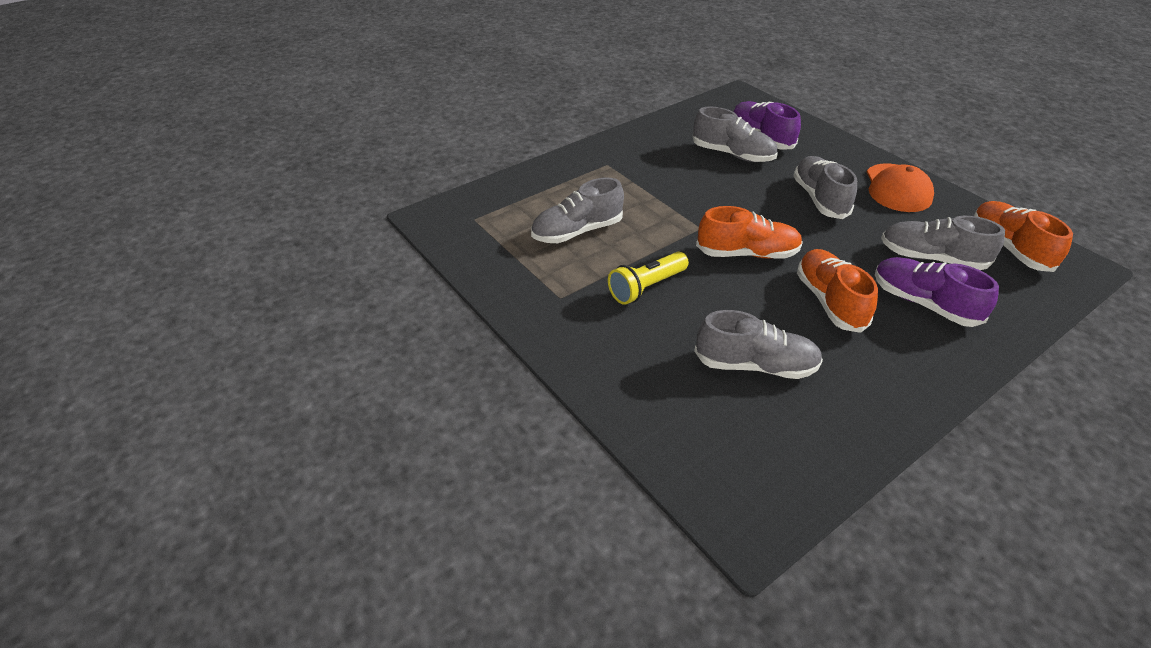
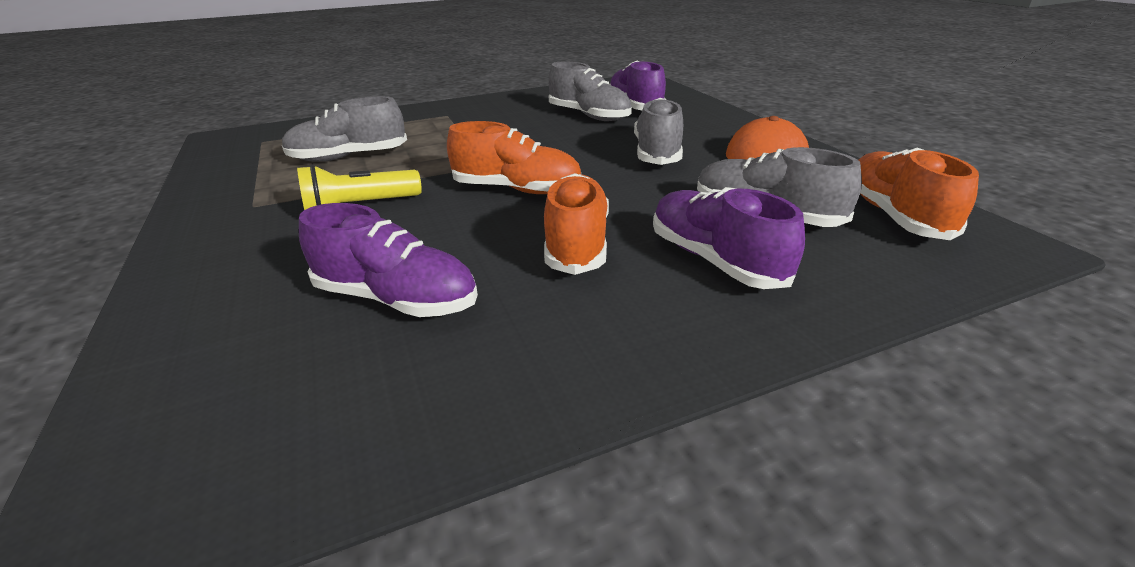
camera: 15 degrees right, 10 degrees down
(755, 365) = (397, 299): grey shoe -> purple shoe

